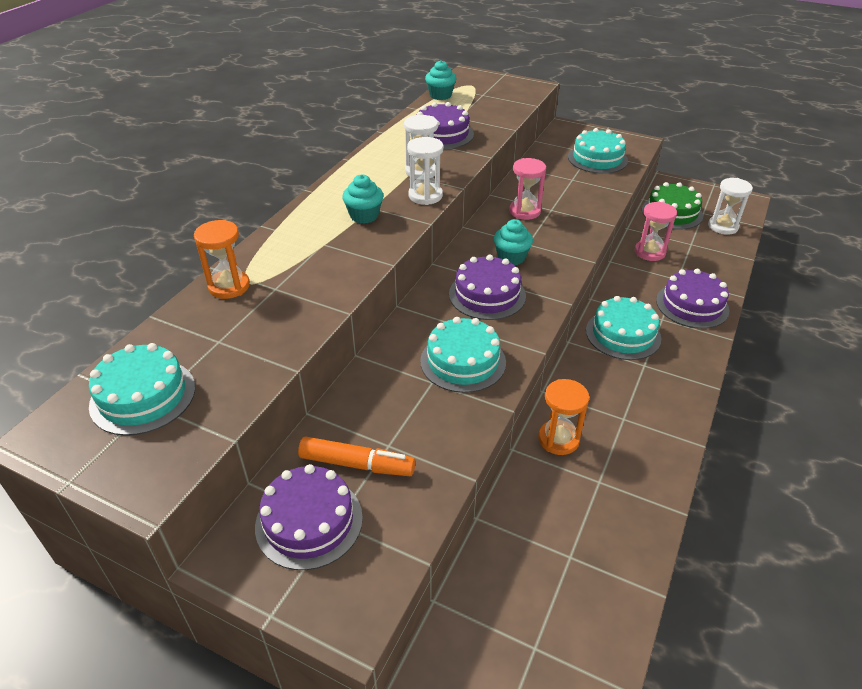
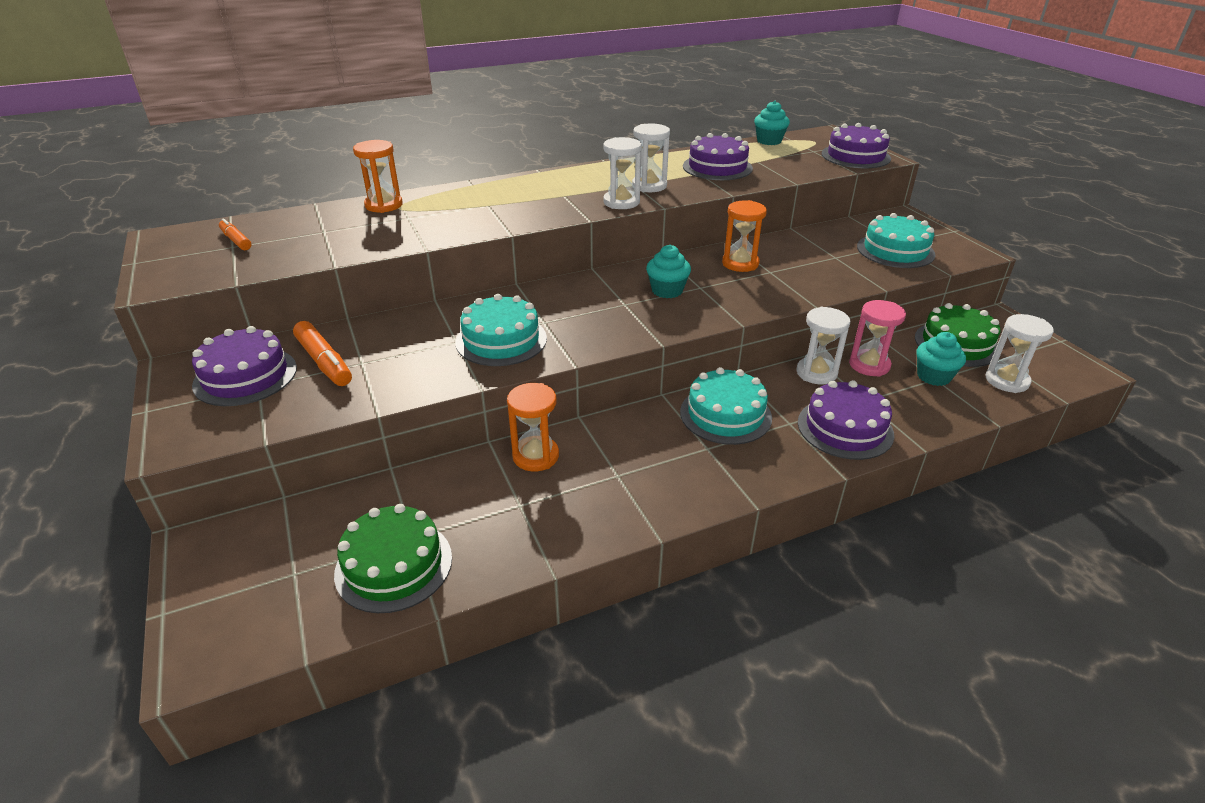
camera: 40 degrees right, 5 degrees down
(143, 396) = (236, 240): turquoise cake -> orange marker
(364, 216) = (549, 198): turquoise cupcake -> turquoise cupcake (933, 376)
(487, 295) = (599, 307): purple cake -> purple cake (855, 156)
(524, 211) = (740, 263): pink hourglass -> orange hourglass
(588, 585) = (394, 565): none -> green cake
(631, 274) = (816, 373): none -> white hourglass

